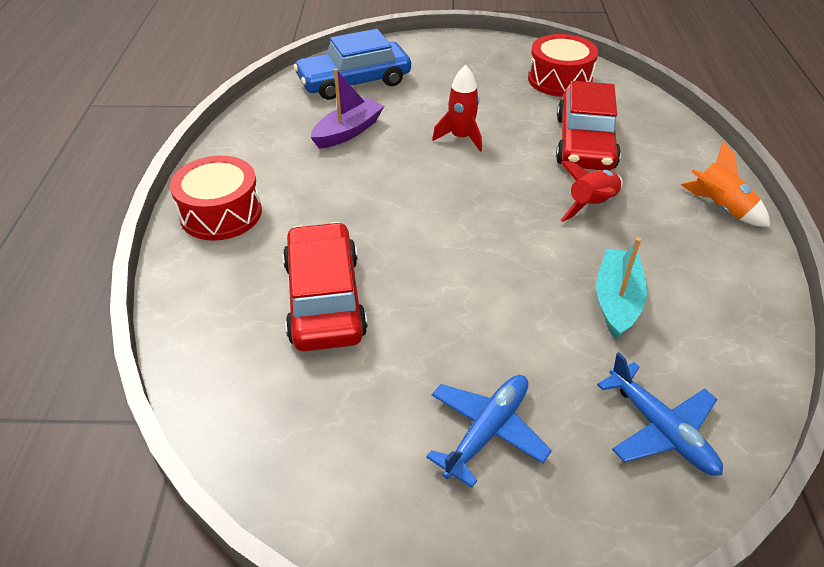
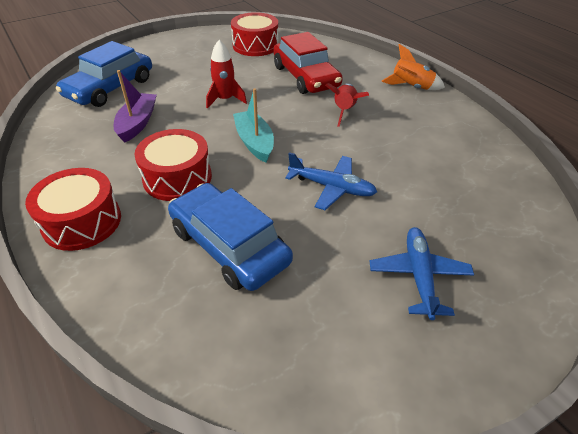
camera: 35 degrees left, 0 degrees up
(324, 299) = (229, 246): red car -> blue car
(336, 207) = (177, 177): none -> red drum
(616, 301) = (411, 160): turquoise boat -> turquoise boat (254, 142)
(660, 429) = (502, 221): blue plane -> blue plane (331, 187)

